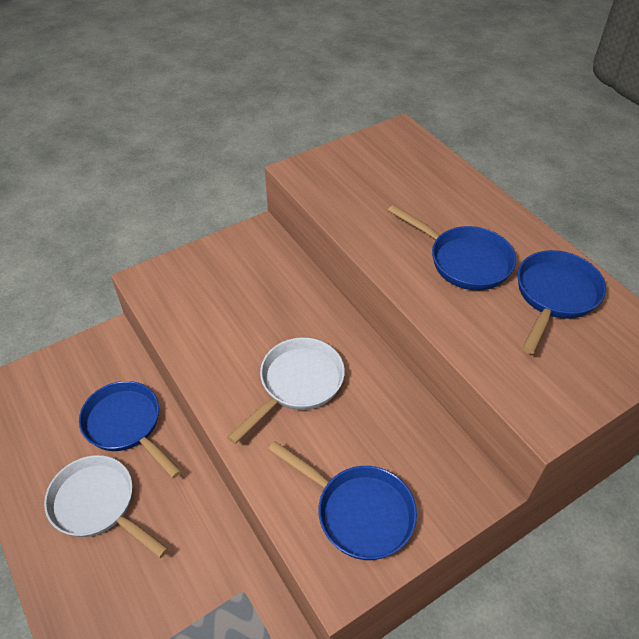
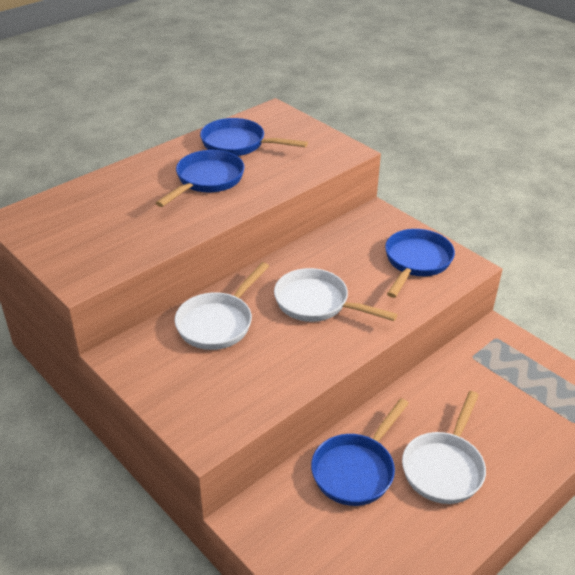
camera: 100 degrees left, 10 degrees down
(285, 299) = (218, 323): none -> white pan

